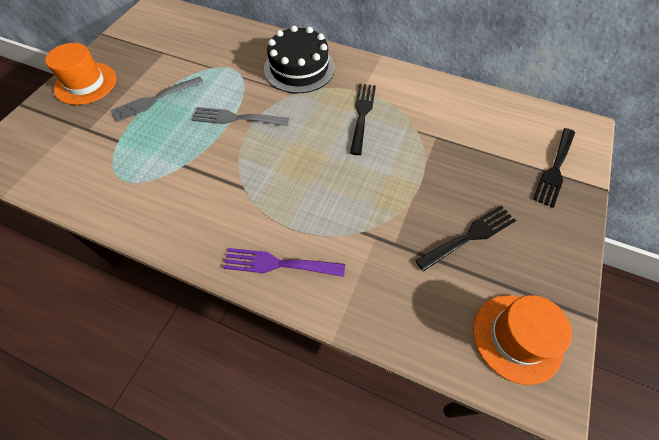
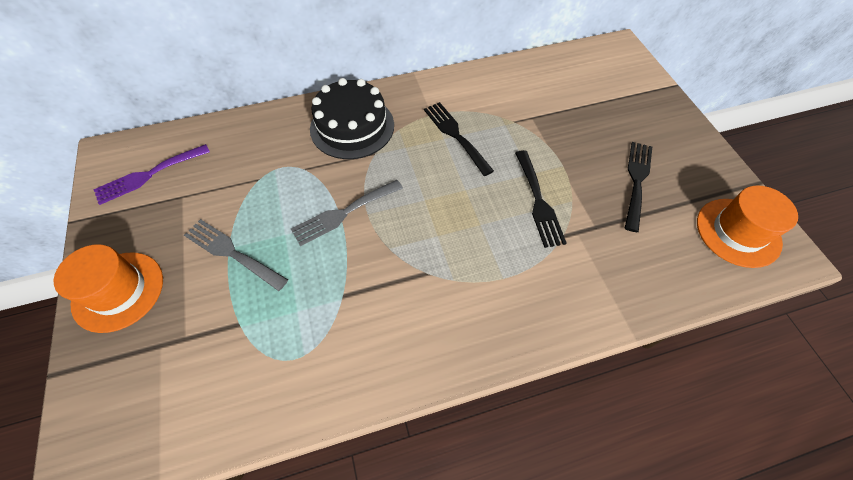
camera: 40 degrees left, 0 degrees up
(154, 100) = (232, 253): grey fork -> grey fork turned 105 degrees clockwise
(278, 264) = (531, 315): purple fork -> purple fork (149, 175)
(555, 169) = (634, 90): black fork -> black fork (538, 201)

